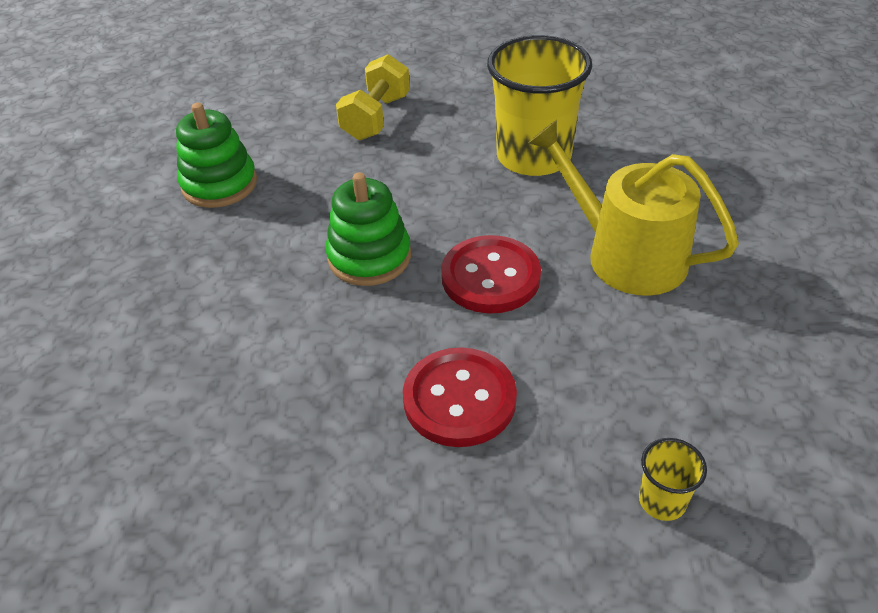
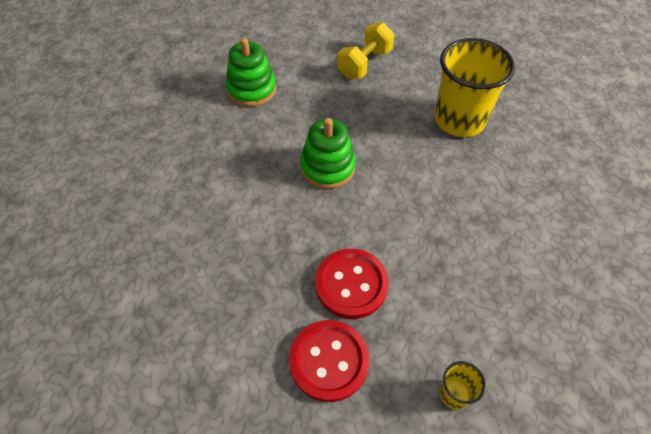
camera: 15 degrees right, 10 degrees up
(490, 277) = (400, 203): red button -> red button (329, 361)
(625, 255) = (495, 211): yellow watering can -> none

